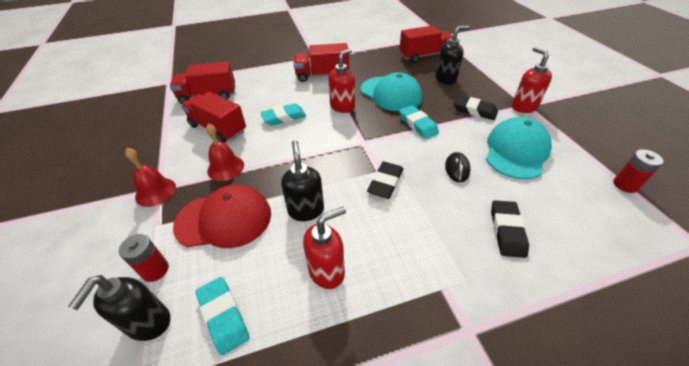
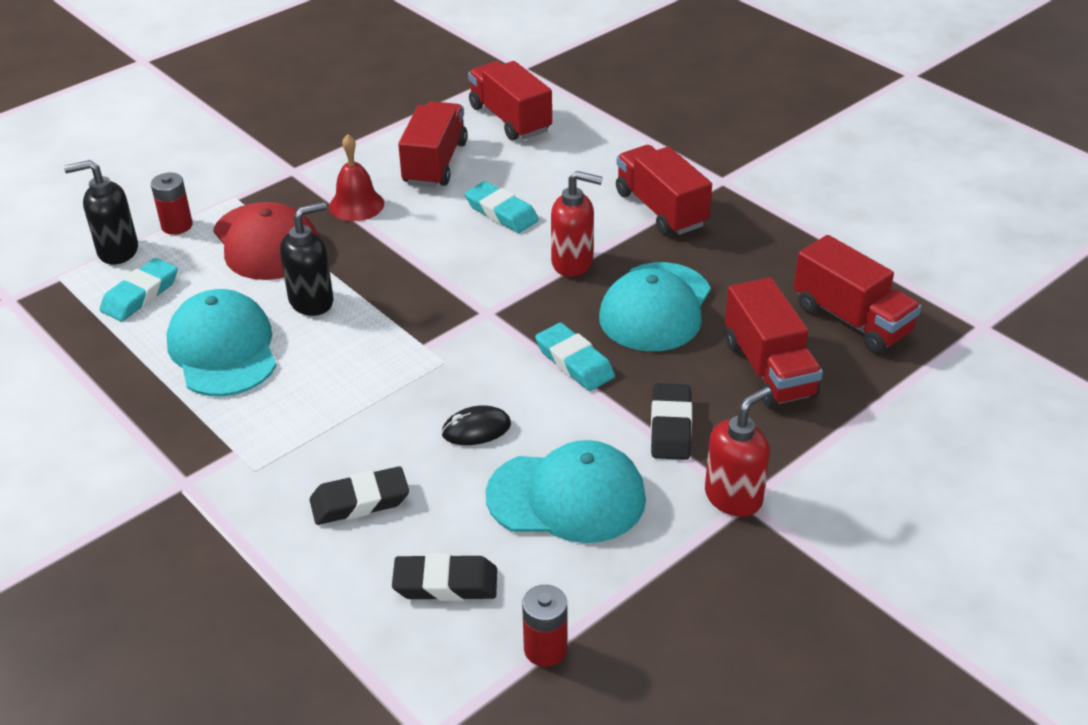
camera: 65 degrees right, 5 degrees down
(155, 191) = (286, 171): red bell -> none
(327, 271) = (223, 349): red soap dispenser -> turquoise cap
(385, 182) = (402, 359): black eraser -> black eraser (445, 583)
(418, 124) = (574, 362): turquoise eraser -> turquoise eraser turned 75 degrees counterclockwise
(446, 79) = (769, 369): black soap dispenser -> red truck

